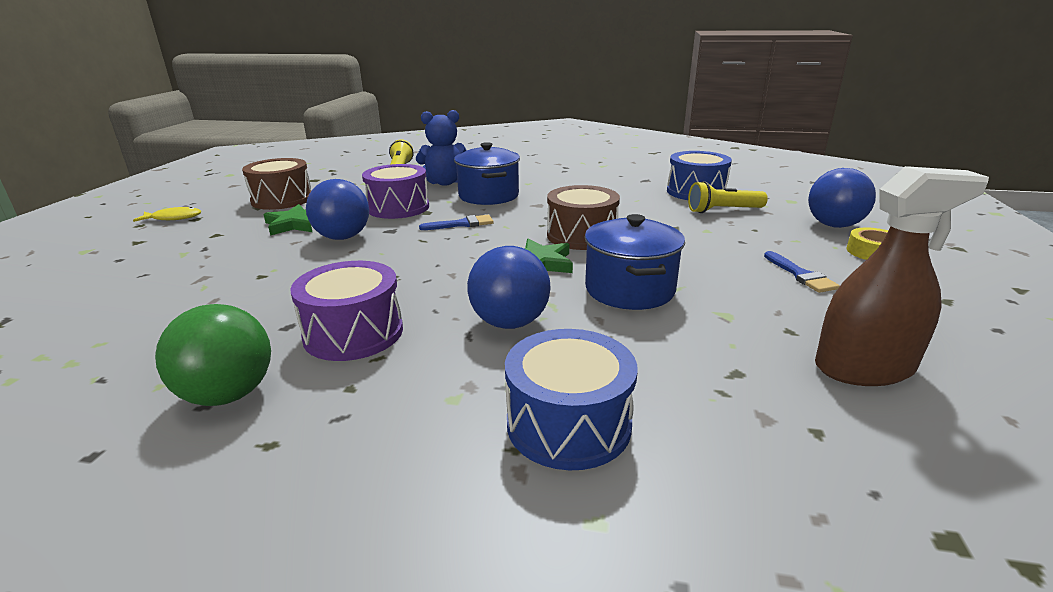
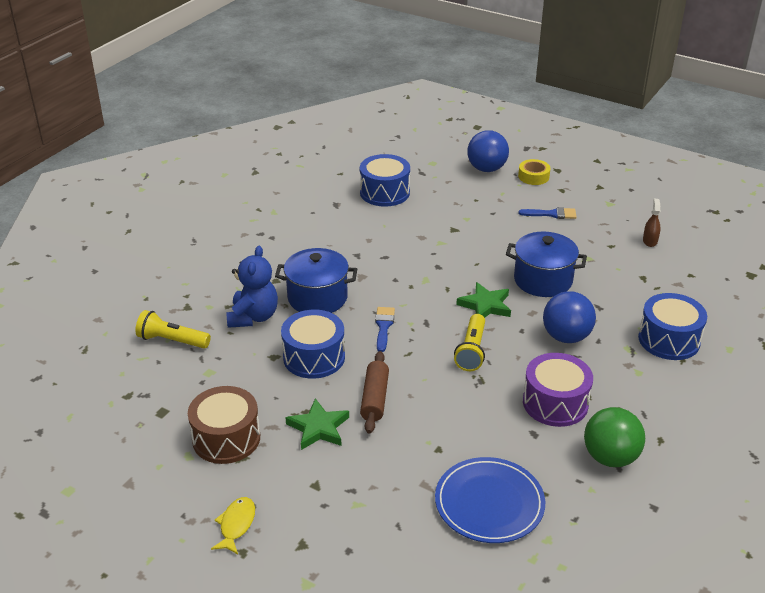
camera: 70 degrees left, 10 degrees up
(158, 315) = (489, 503): none -> blue plate
(343, 237) = (375, 398): blue ball -> brown rolling pin
(398, 208) = (314, 357): purple drum -> blue drum
(581, 236) = (445, 273): brown drum -> none
(723, 210) = (433, 197): yellow flashlight -> yellow flashlight (471, 351)
(864, 367) = (650, 241): brown spray bottle -> brown spray bottle, size x0.45

